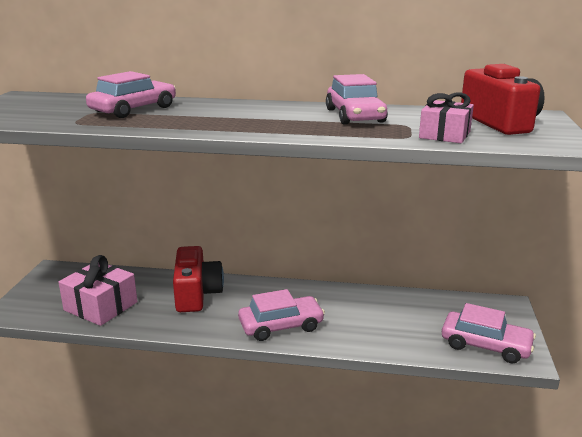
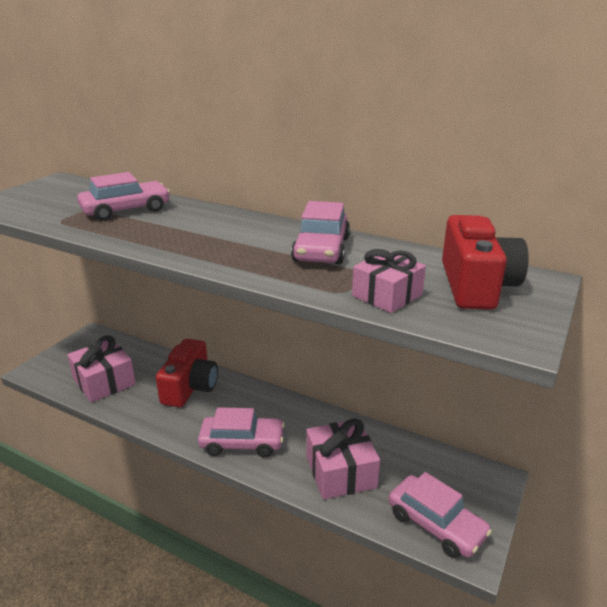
camera: 20 degrees right, 5 degrees up
(384, 327) = (340, 471): none -> pink gift

